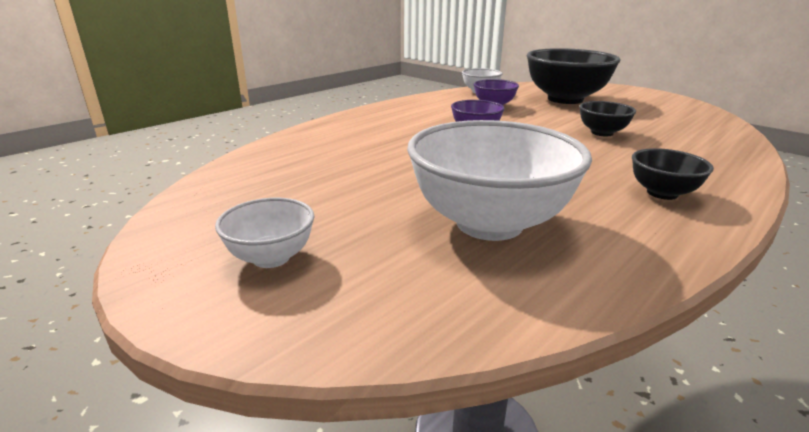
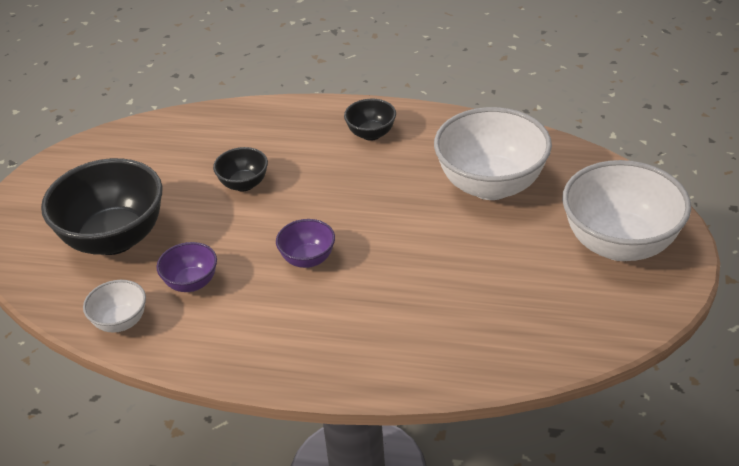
camera: 120 degrees left, 15 degrees up
(271, 257) = (619, 244): white bowl -> white bowl, size x2.05

